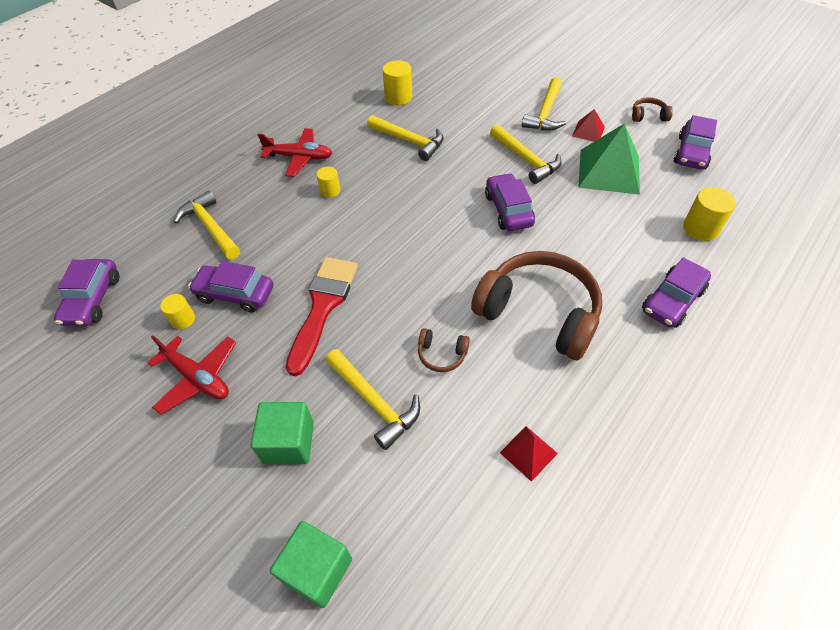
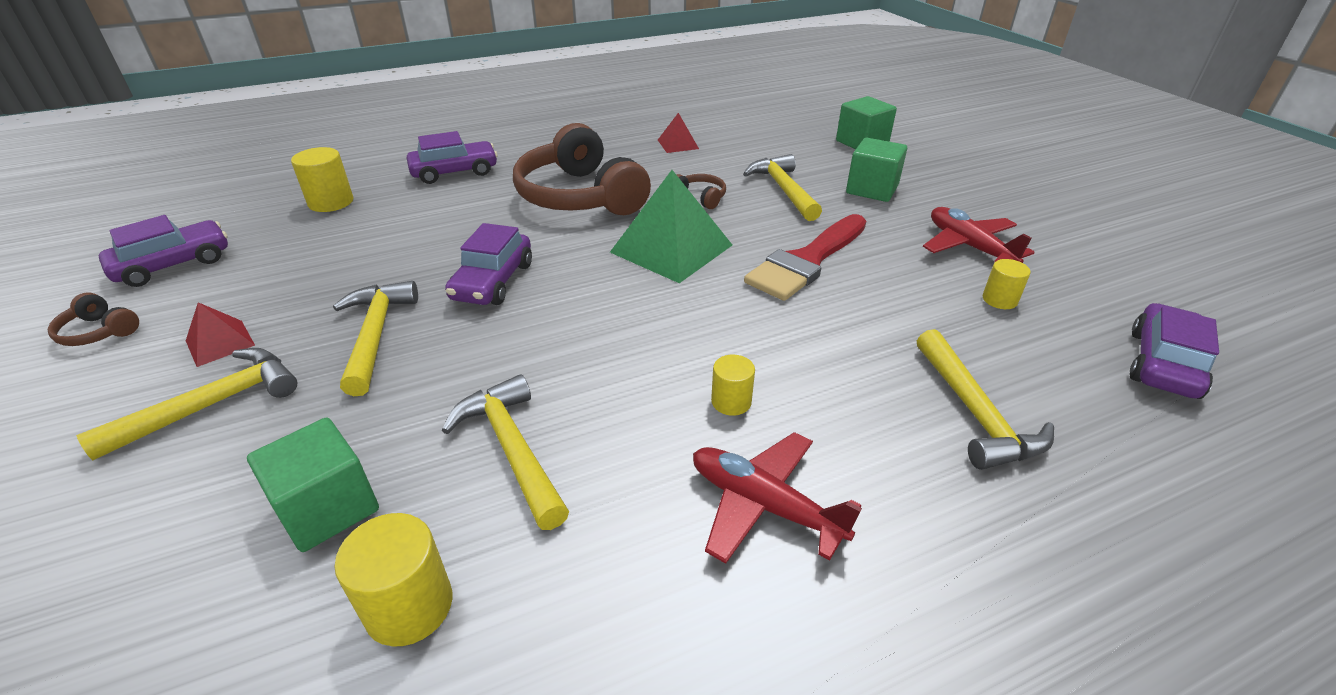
camera: 155 degrees left, 15 degrees down
(235, 294) = (925, 305): purple car -> none
(453, 105) = (328, 508): none -> green cube
(609, 171) = (304, 280): green pyramid -> green pyramid (671, 248)

